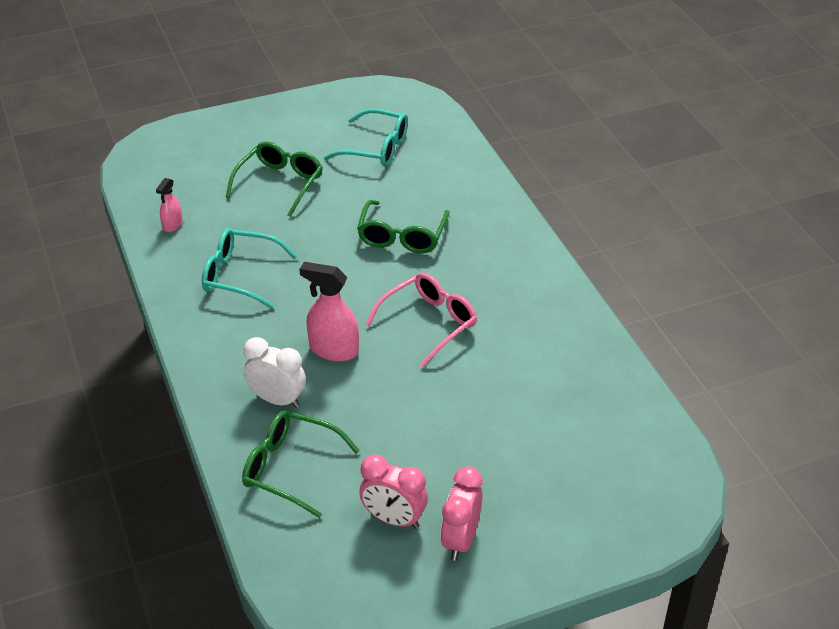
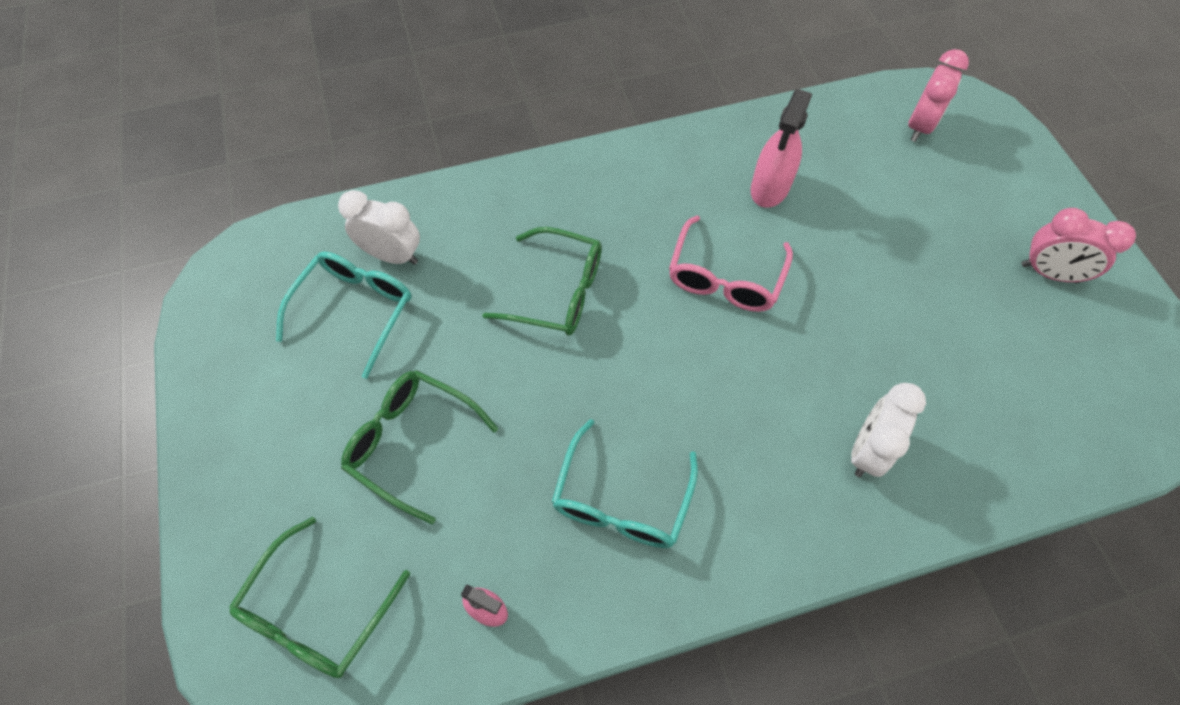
camera: 85 degrees left, 20 degrees up
(291, 469) = (980, 435): green glasses -> green glasses (318, 610)
(333, 350) = (773, 381): pink spray bottle -> pink spray bottle (769, 188)
(393, 519) = (1035, 332): pink clock -> pink clock (919, 126)
(424, 158) = (392, 255): none -> white clock
(428, 324) = (725, 276): pink glasses -> pink glasses turned 120 degrees counterclockwise

